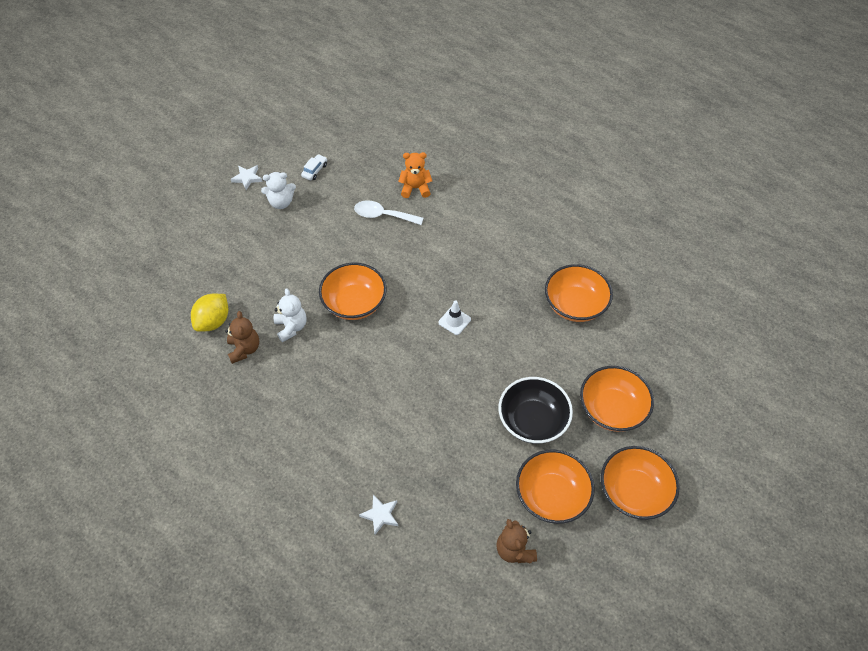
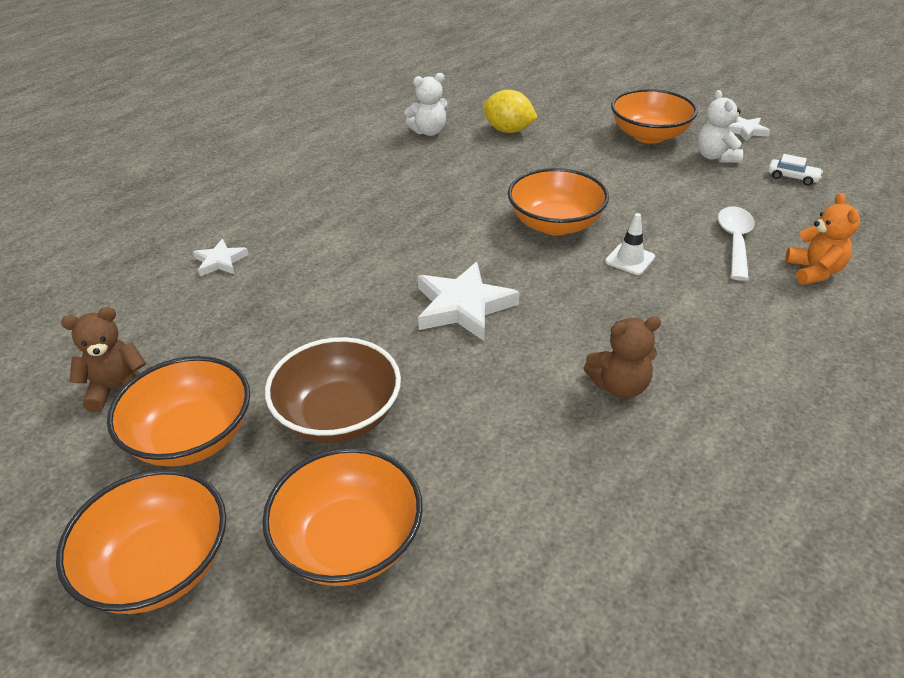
camera: 90 degrees right, 15 degrees down
(244, 349) = (470, 152): brown teddy bear -> brown teddy bear (619, 386)
(291, 327) = (506, 179): white teddy bear -> white teddy bear (429, 132)
(440, 359) = (463, 306): none -> white star
(454, 321) = (538, 321): white traffic cone -> white traffic cone (630, 259)
(532, 421) = (339, 415): black bowl -> brown bowl
(575, 305) = (607, 491): orange bowl -> orange bowl (649, 135)

